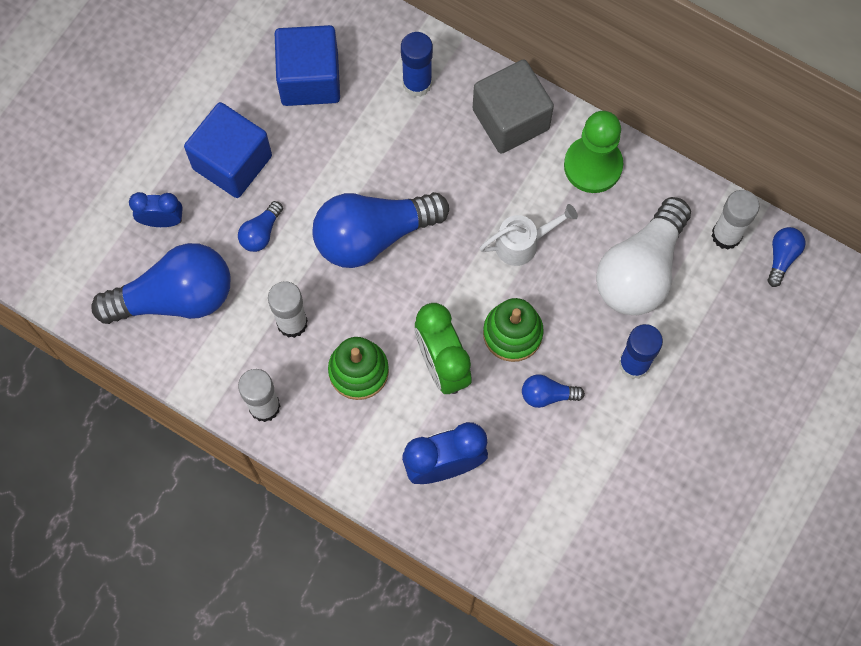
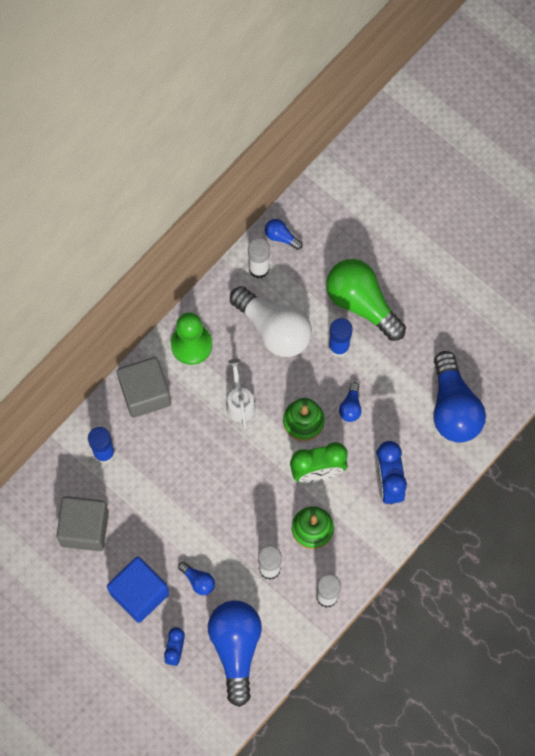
camera: 80 degrees left, 0 degrees up
(310, 79) = (85, 528): blue cube -> grey cube
(373, 235) = (215, 503): blue light bulb -> blue light bulb (453, 407)
(708, 386) = (362, 303): none -> green light bulb

